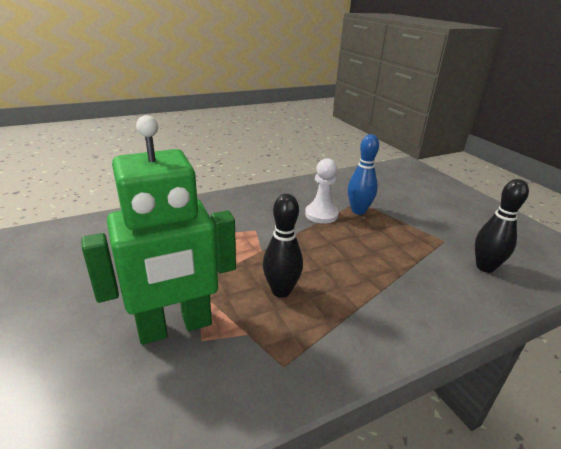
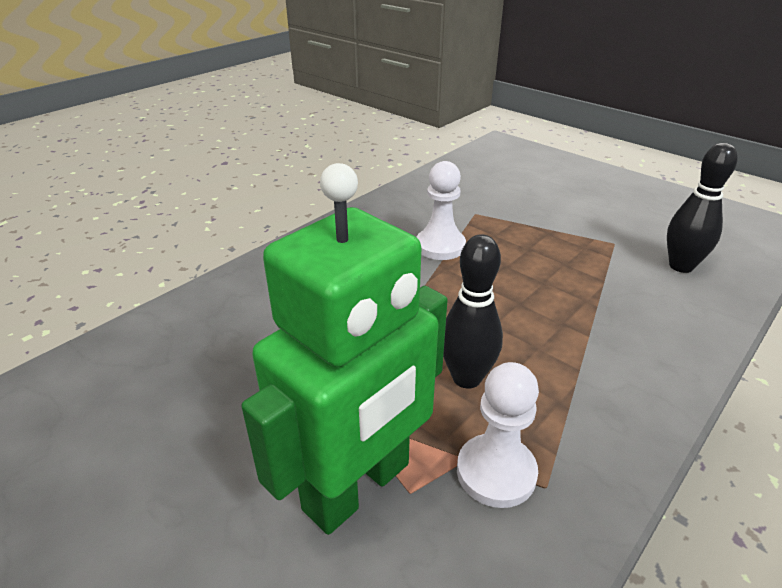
camera: 20 degrees left, 5 degrees up
(259, 347) = (496, 472): none -> white pawn
(358, 211) = (484, 228): blue bowling pin -> none

